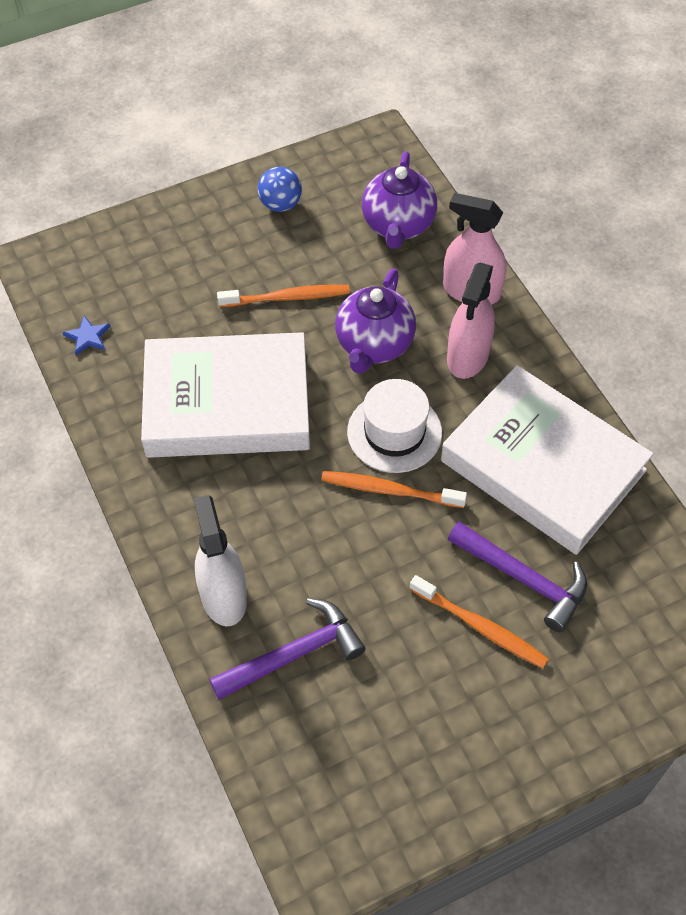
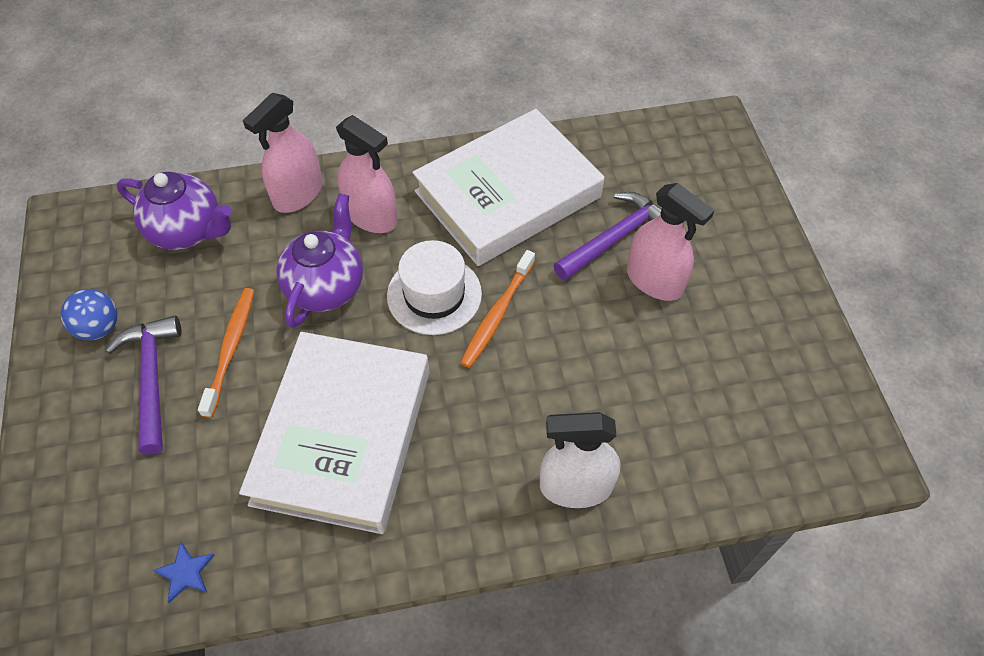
camera: 75 degrees left, 0 degrees up
(294, 654) = (652, 435): purple hammer -> purple hammer (152, 378)
(374, 345) = (326, 286): purple teapot -> purple teapot turned 105 degrees counterclockwise
(481, 627) = (654, 280): orange toothbrush -> pink spray bottle

